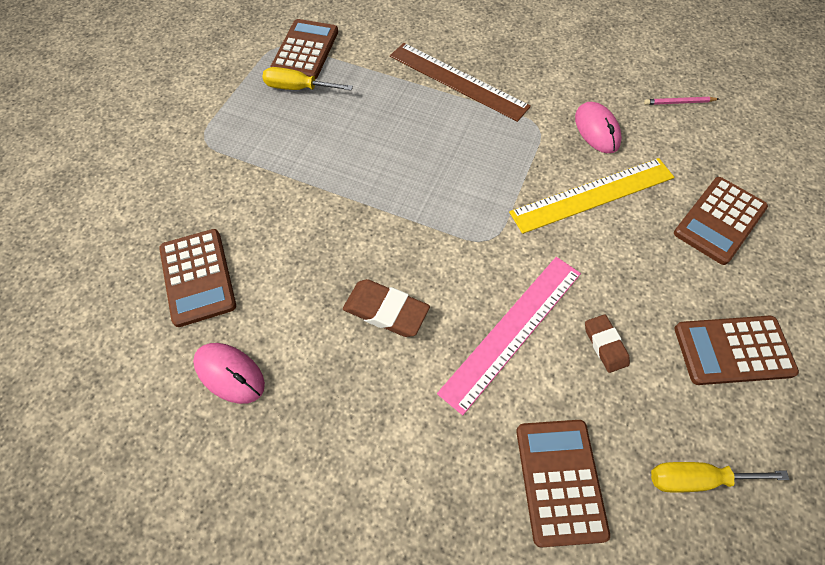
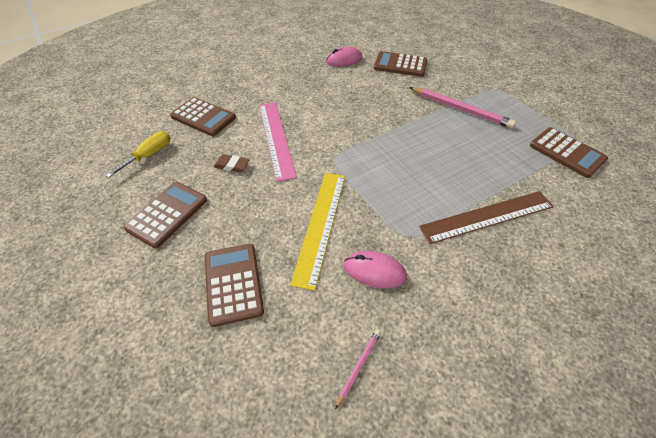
camera: 125 degrees right, 10 degrees down
(282, 158) = (460, 109): none -> pink pencil
(298, 88) = (523, 135): yellow screwdriver -> none
(386, 311) = (329, 106): brown eraser -> none

